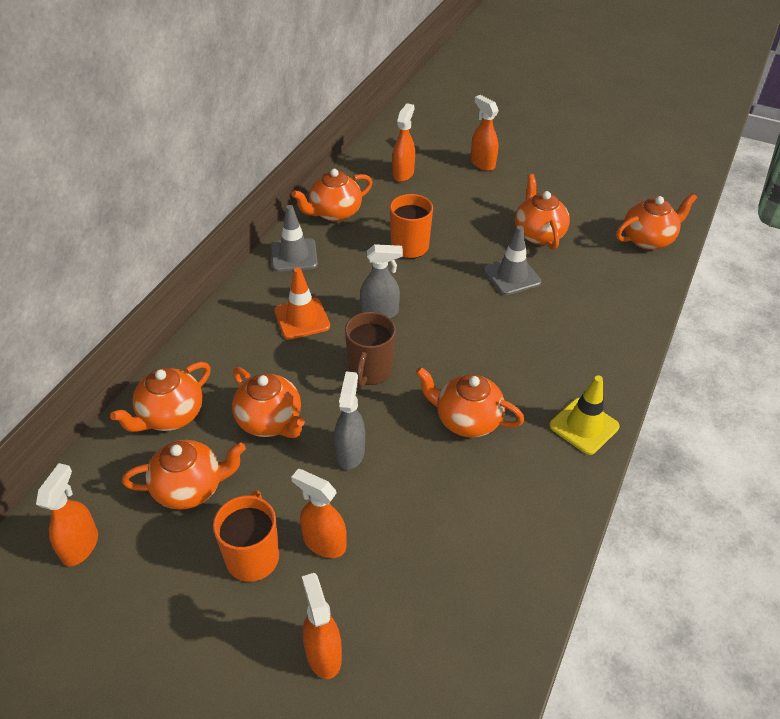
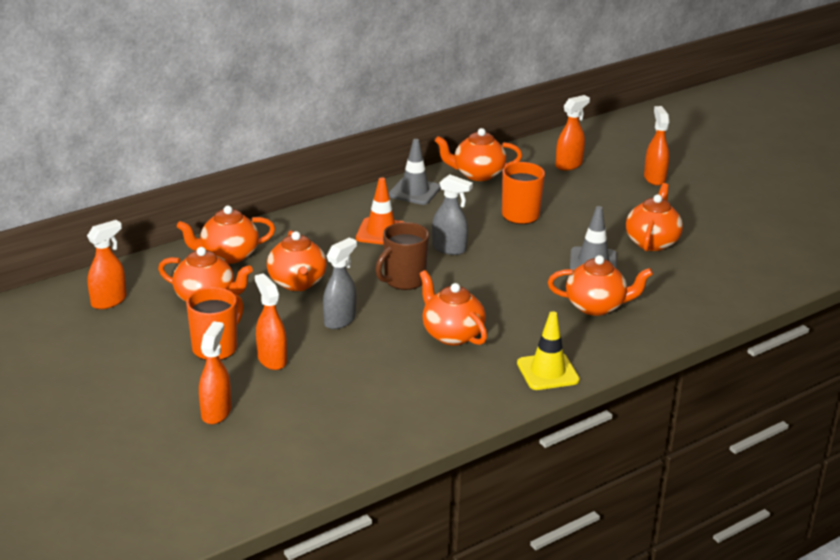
camera: 30 degrees right, 15 degrees down
(648, 239) = (760, 278): orange teapot -> orange teapot (596, 306)

